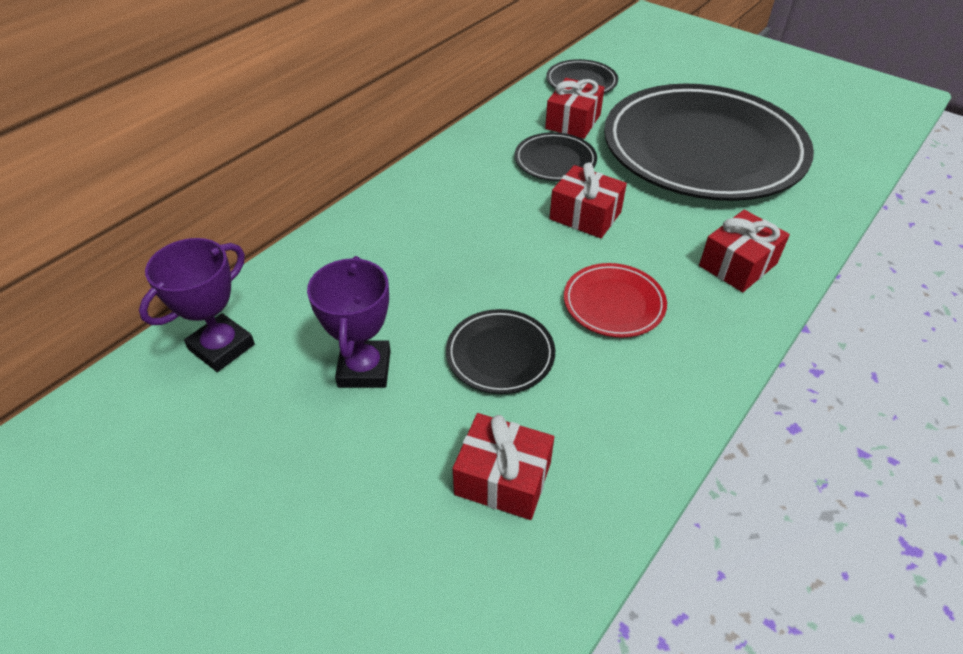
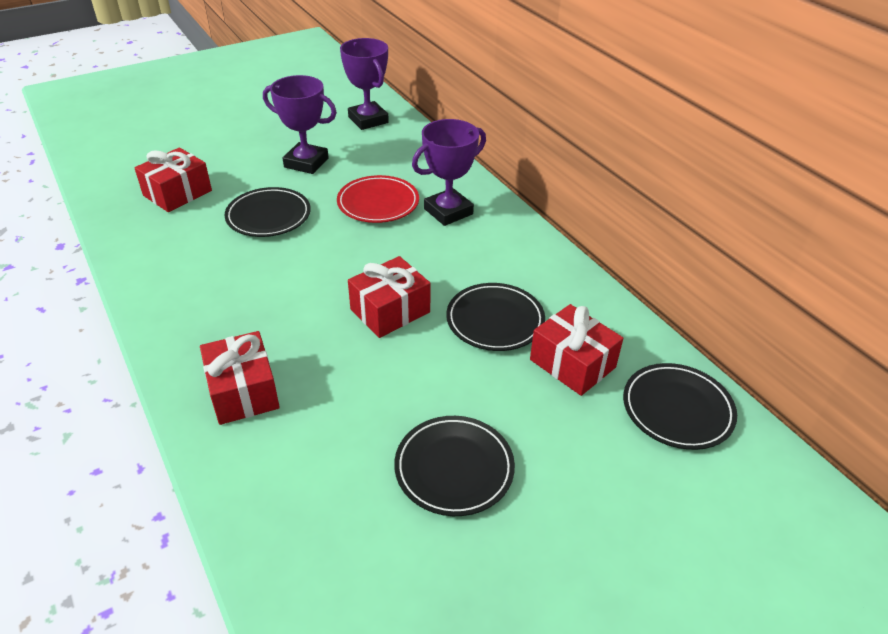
camera: 110 degrees right, 5 degrees down
(416, 219) = (448, 211): none -> purple trophy
(613, 303) = (267, 287): red plate -> red plate (378, 203)
(702, 150) = (454, 468): black plate -> black plate, size x0.40

